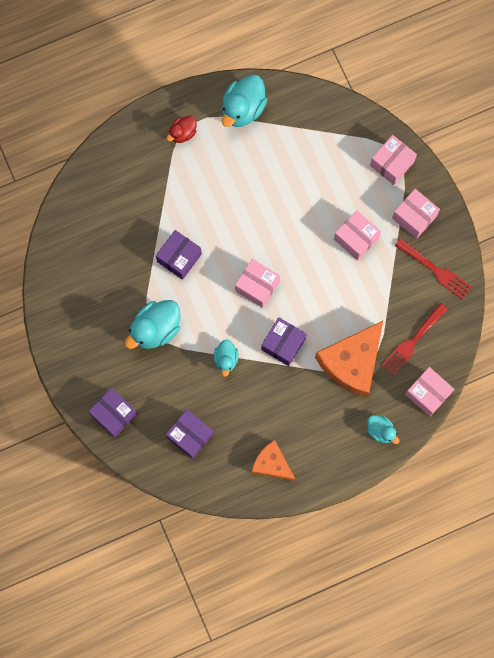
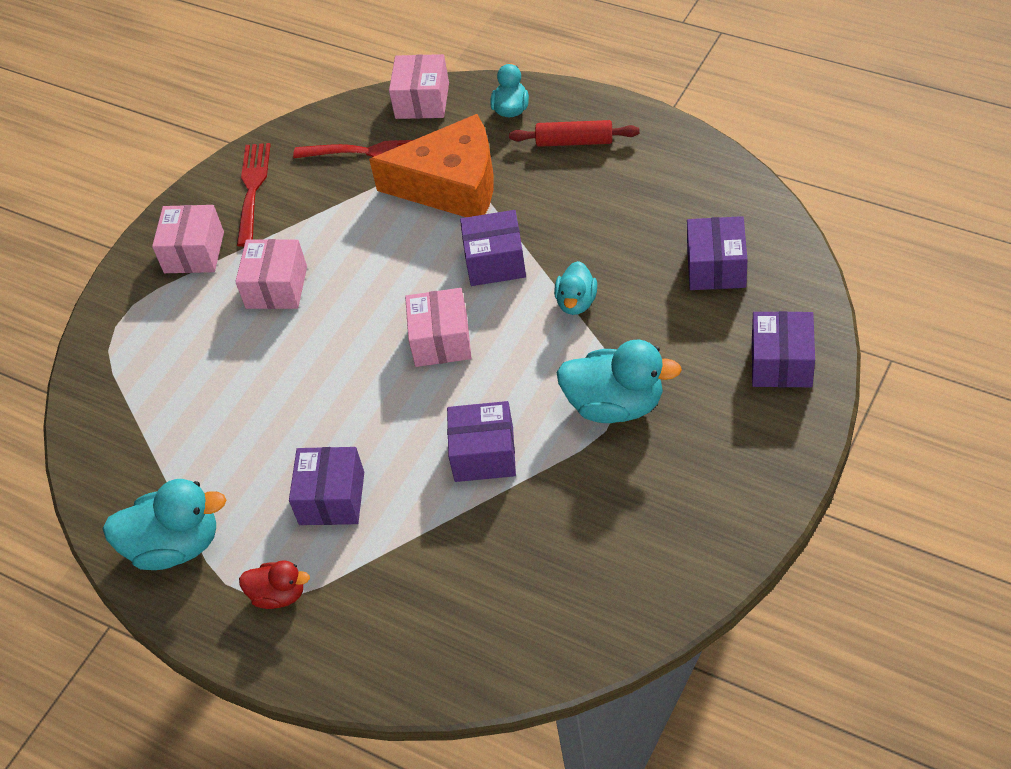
camera: 120 degrees left, 25 degrees down
(212, 183) = (332, 498): none -> purple box
(226, 359) = (576, 302): turquoise duck -> turquoise duck turned 135 degrees clockwise
(272, 464) = (660, 171): orange cheese -> none
(329, 442) = (574, 141): none -> red rolling pin
(391, 163) = (131, 322): pink box -> none

